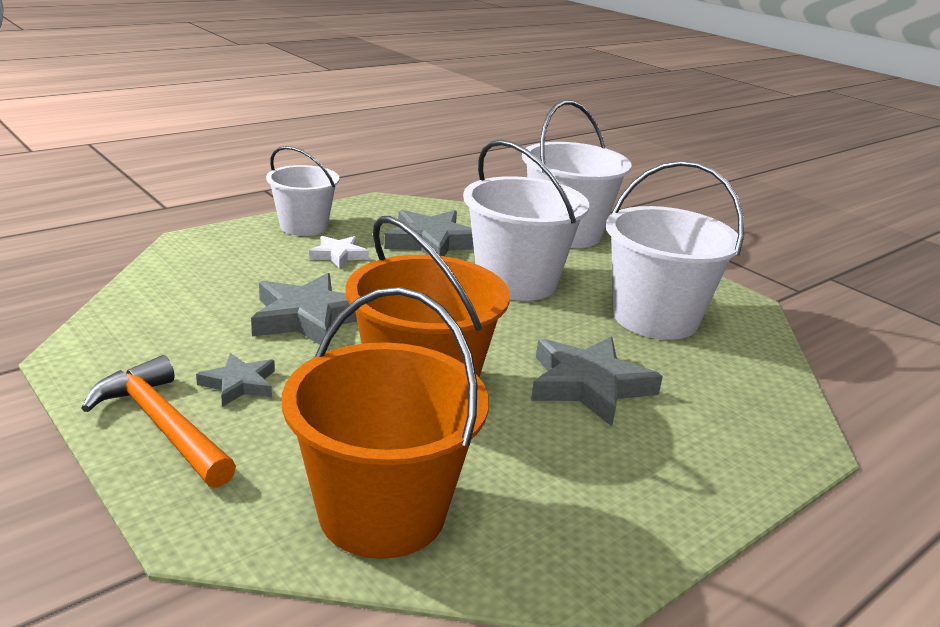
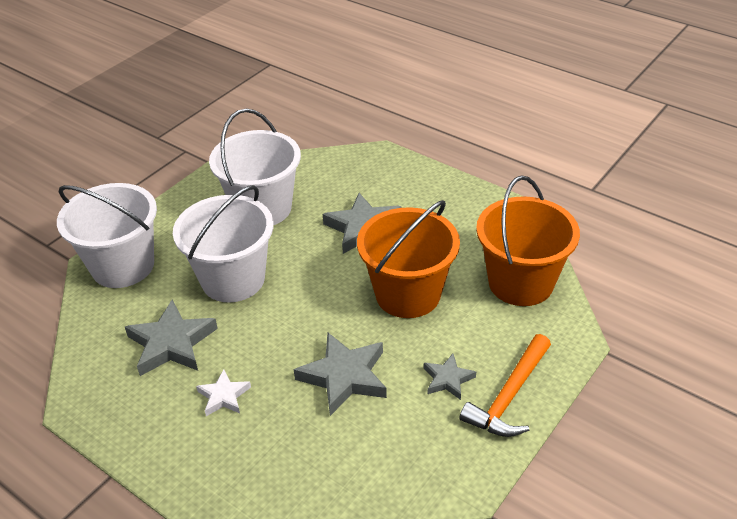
camera: 100 degrees left, 15 degrees up
(304, 226) = (164, 444): white bucket -> none

